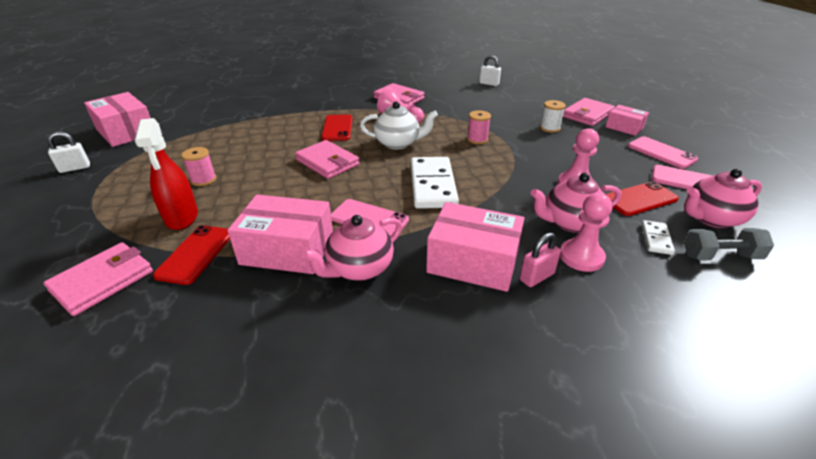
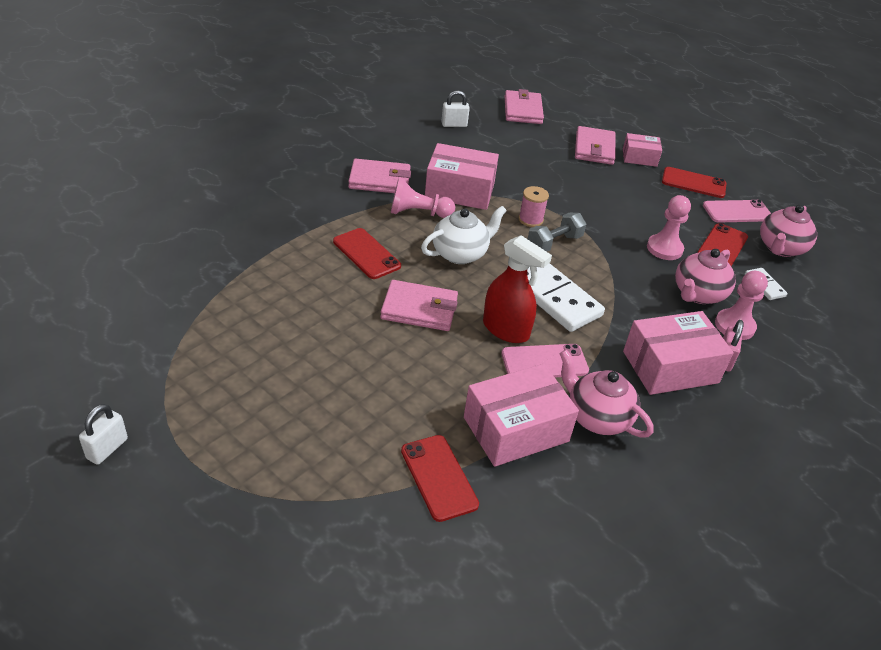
camera: 40 degrees left, 5 degrees up
(102, 281) = (391, 551): pink wallet -> pink wallet (523, 110)
(126, 132) = (81, 363): pink box -> pink box (459, 191)
(182, 217) = (361, 446): red spray bottle -> red spray bottle (506, 330)
(203, 180) = (312, 390): pink spool -> none
(359, 268) = (597, 417): pink teapot -> pink teapot turned 120 degrees clockwise
(549, 128) = (579, 180): white spool -> none
(661, 153) = (693, 183): pink phone -> red phone
(720, 256) = (811, 284): grey dumbbell -> grey dumbbell (554, 243)

